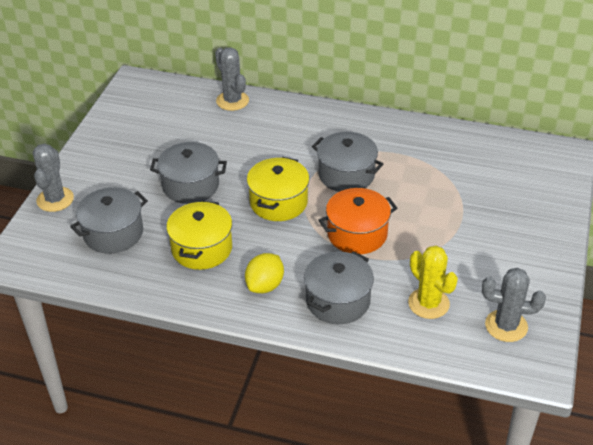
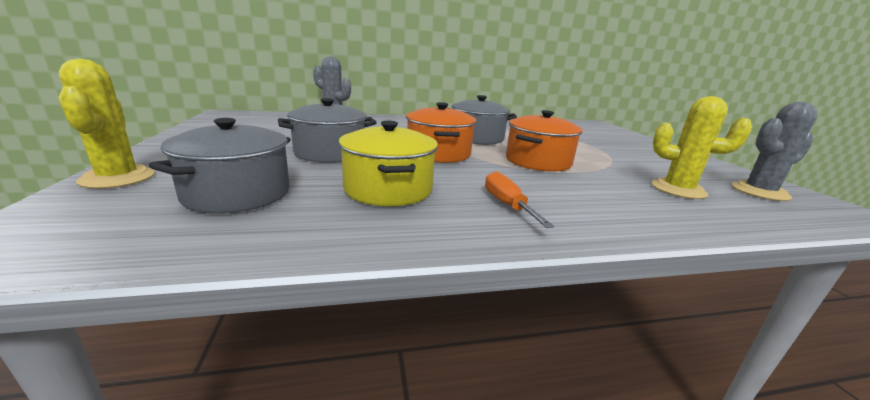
camera: 30 degrees left, 20 degrees down
(55, 199) = (118, 178): grey cactus -> yellow cactus
(265, 285) = (507, 205): yellow lemon -> orange screwdriver
(278, 202) = (438, 153): yellow pot -> orange pot
(338, 301) = (603, 202): grey pot -> none

